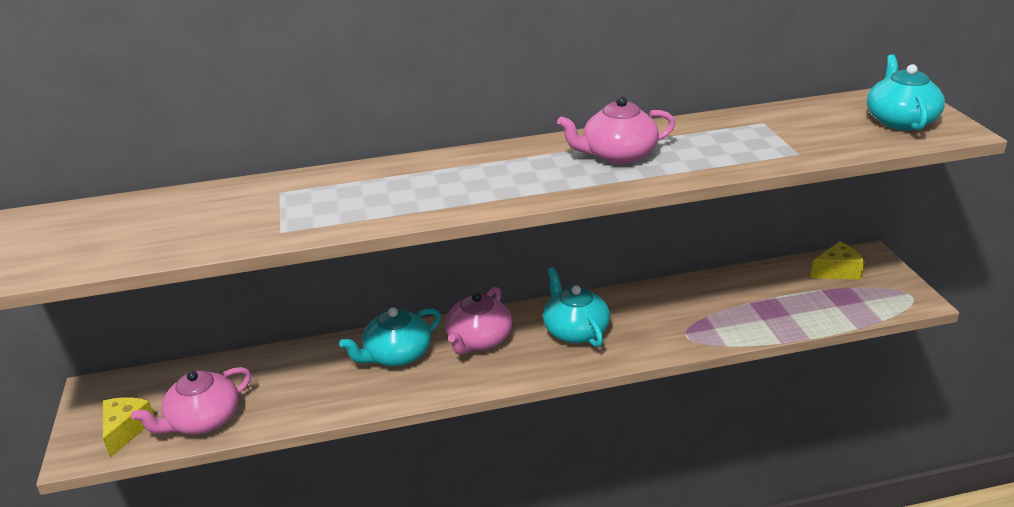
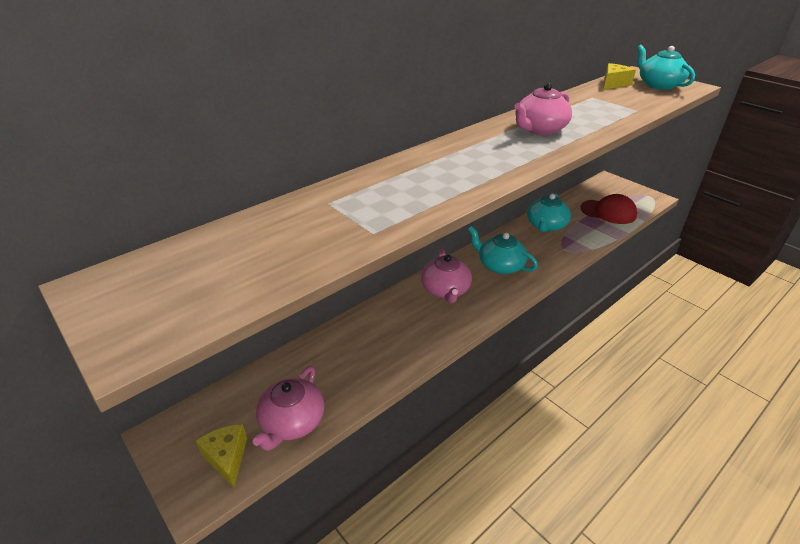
camera: 30 degrees left, 5 degrees up
(397, 355) = (399, 318): turquoise teapot -> turquoise teapot (546, 225)
(812, 302) = (608, 212): none -> red cap
(837, 271) = (602, 192): yellow cheese -> yellow cheese (613, 84)

